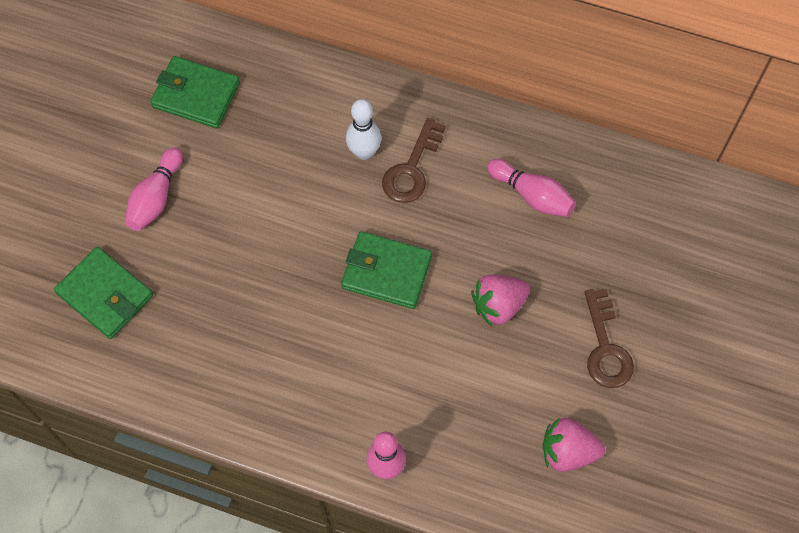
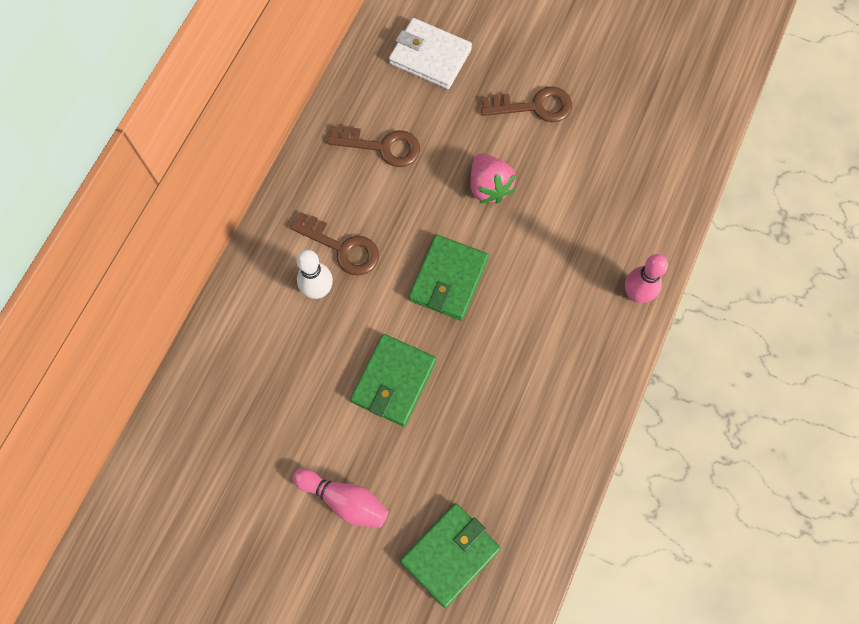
camera: 85 degrees left, 5 degrees up
(196, 95) = (227, 455): green wallet -> green wallet (393, 381)
(532, 195) = (382, 147): pink bowling pin -> brown key
(567, 451) = (625, 147): pink strawberry -> none
(651, 233) = (430, 56): none -> white wallet

